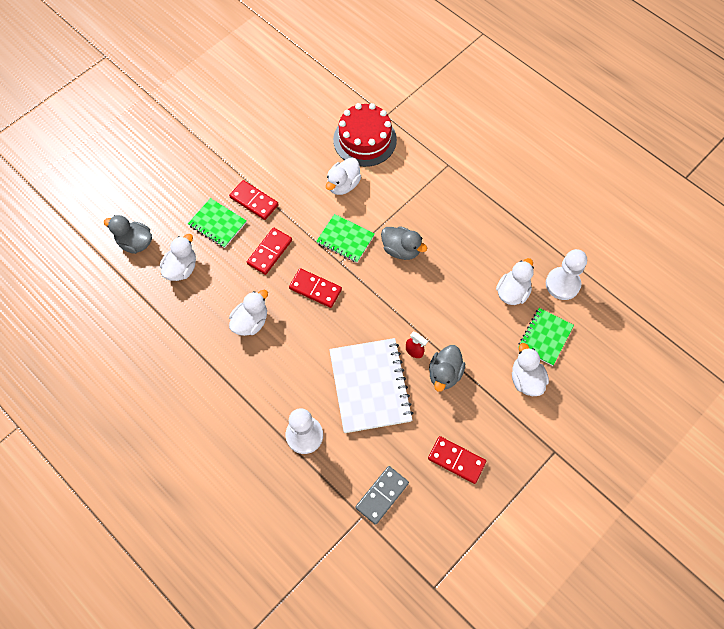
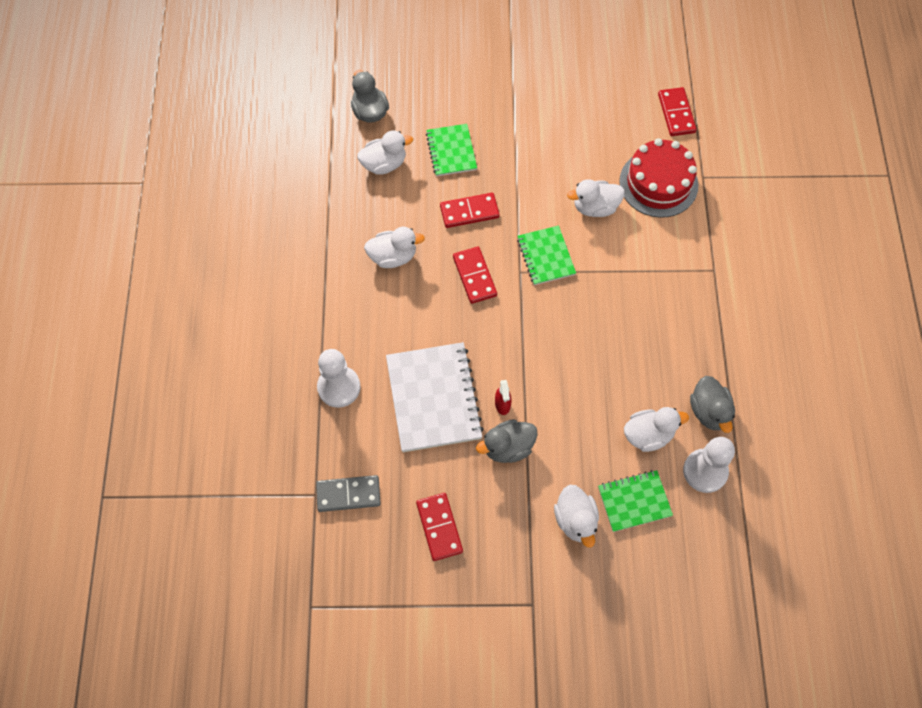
camera: 45 degrees right, 0 degrees up
(254, 201) = (501, 157): red domino -> red domino (676, 113)
(370, 386) = (434, 398): white notebook -> white notebook turned 45 degrees counterclockwise
(401, 250) = (586, 308): grey duck -> grey duck (709, 411)
(526, 379) = (575, 520): white duck -> white duck turned 135 degrees clockwise

